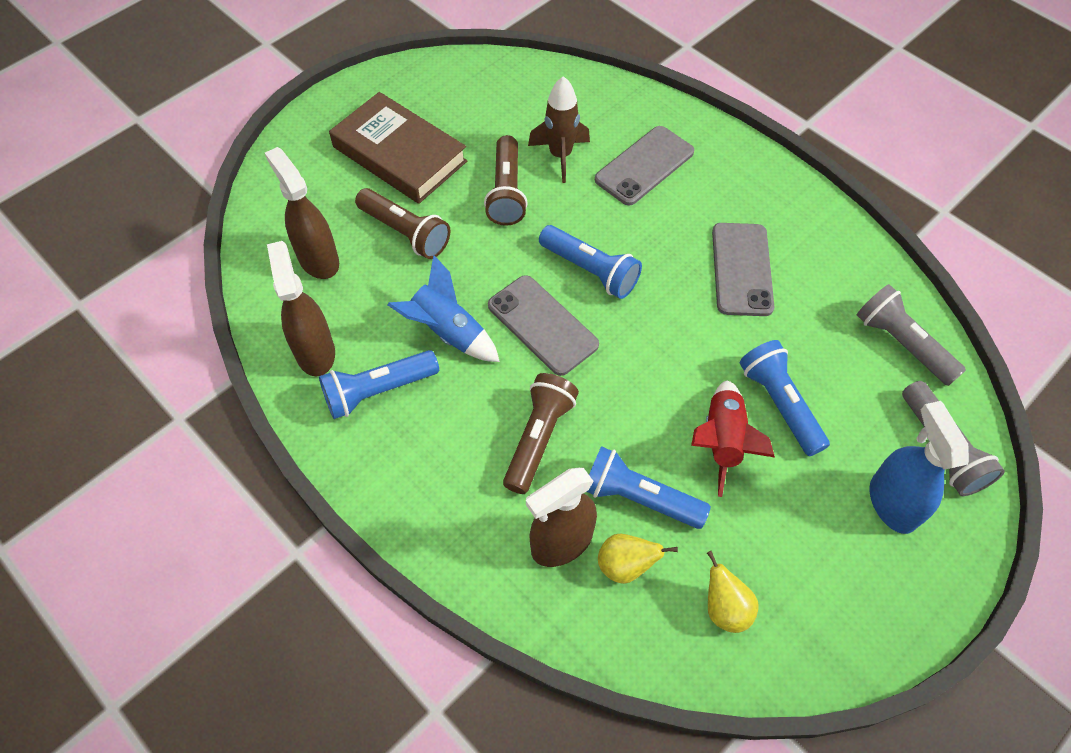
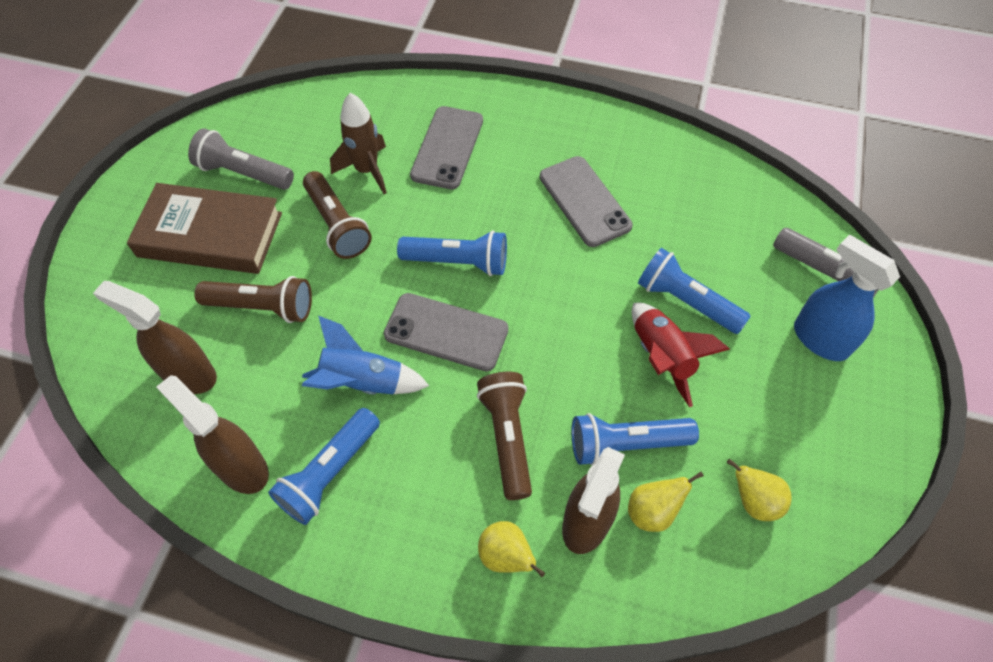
camera: 30 degrees left, 0 degrees up
(477, 531) = (506, 556): none -> yellow pear
(902, 344) = (745, 205): grey flashlight -> grey flashlight (243, 173)

